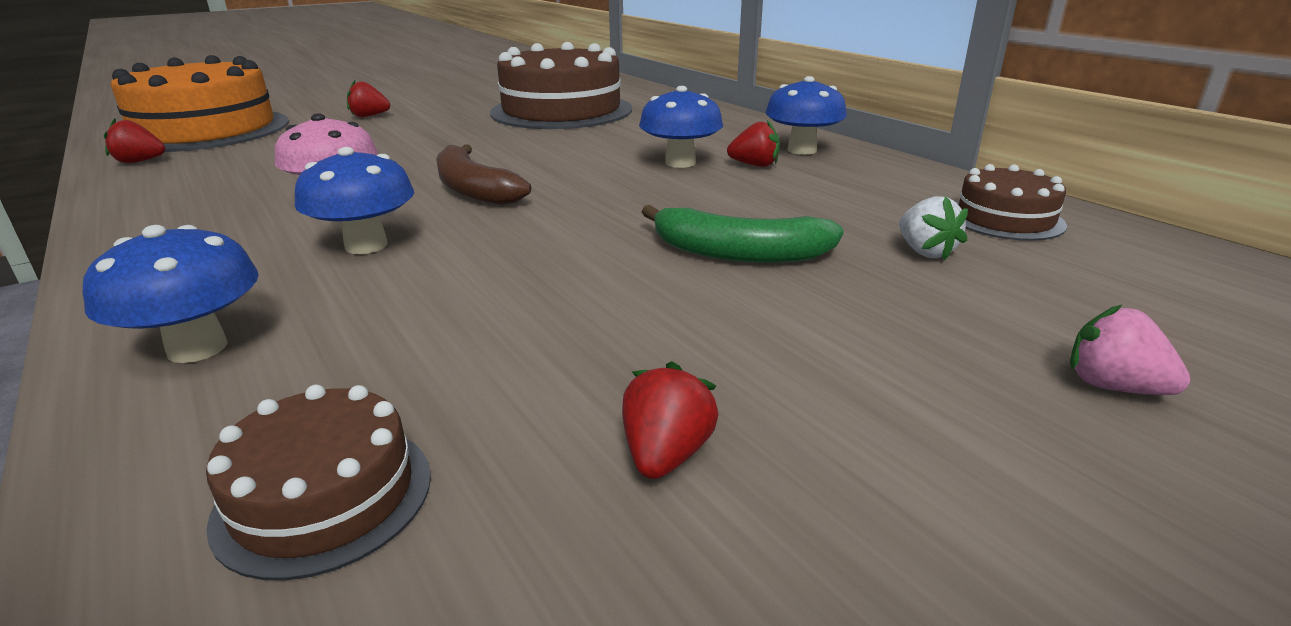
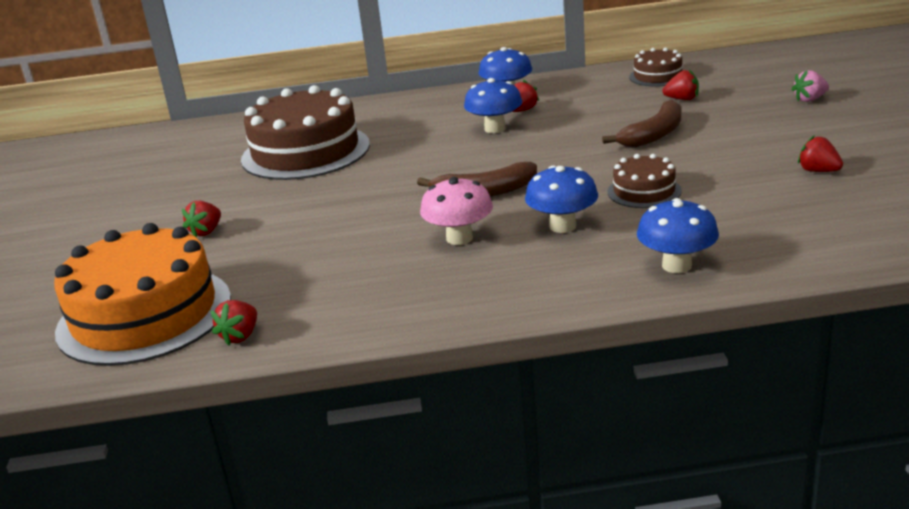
camera: 60 degrees left, 0 degrees up
(324, 496) = (818, 229): brown cake -> brown cake (644, 191)
(738, 253) = (654, 135): green banana -> brown banana
(925, 252) = (682, 99): white strawberry -> red strawberry

